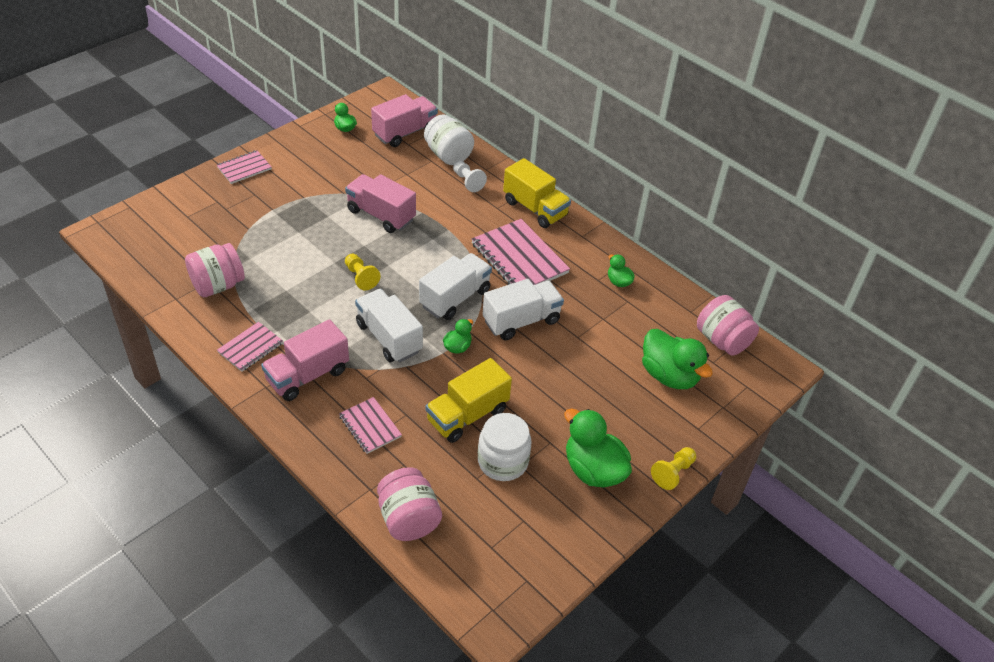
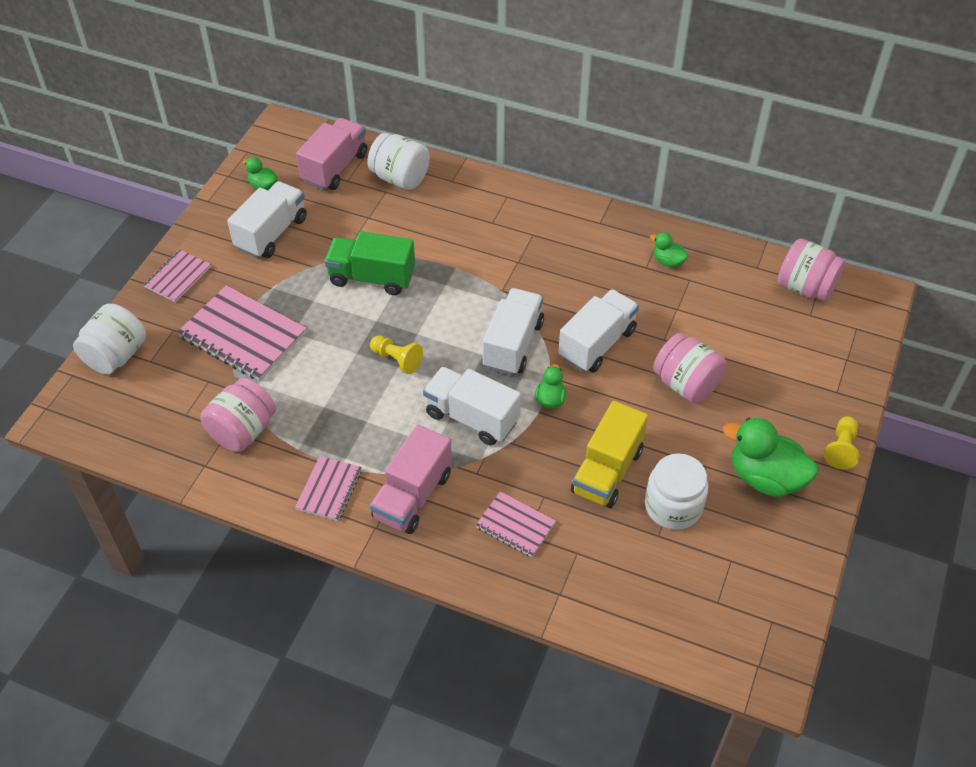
camera: 20 degrees left, 5 degrees up
(167, 205) = (116, 355): none -> white jar
(329, 161) = (271, 233): none -> white truck
(381, 215) = (372, 277): pink truck -> green truck
(408, 519) = (618, 608): pink jar -> pink jar (686, 384)
(468, 182) = (441, 203): white pawn -> none
(519, 258) = (551, 273): pink notebook -> pink notebook (243, 335)
(535, 209) = (532, 209): yellow truck -> none
(669, 375) = (777, 346): green duck -> none

